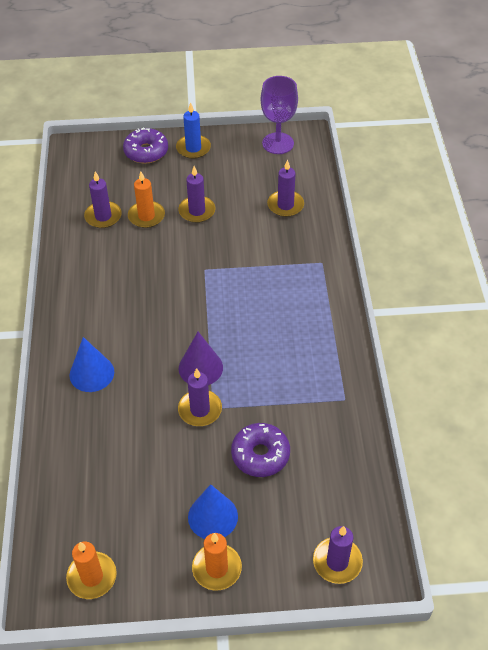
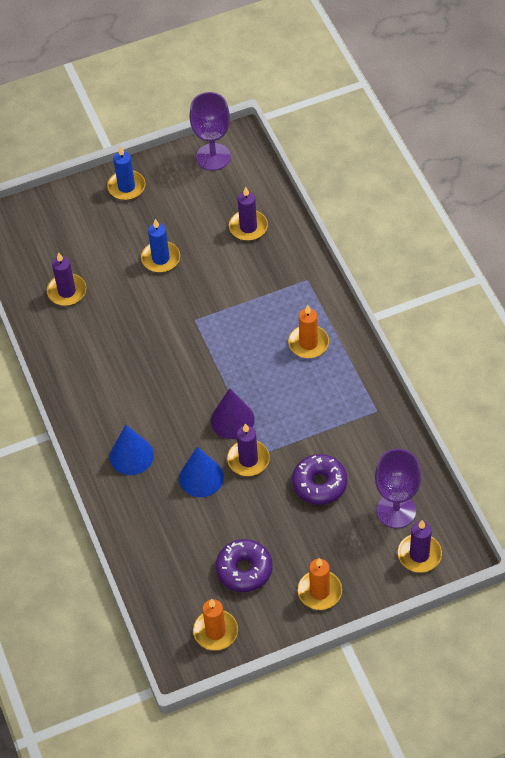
camera: 15 degrees left, 5 degrees up
(146, 152) = (78, 204): purple donut -> purple donut (244, 570)
(146, 216) = (111, 279): orange candle -> orange candle (308, 343)
(197, 211) = (160, 258): purple candle -> blue candle
(213, 516) = (299, 550): blue cone -> blue cone (201, 477)
(329, 506) = (396, 510): none -> purple goblet

